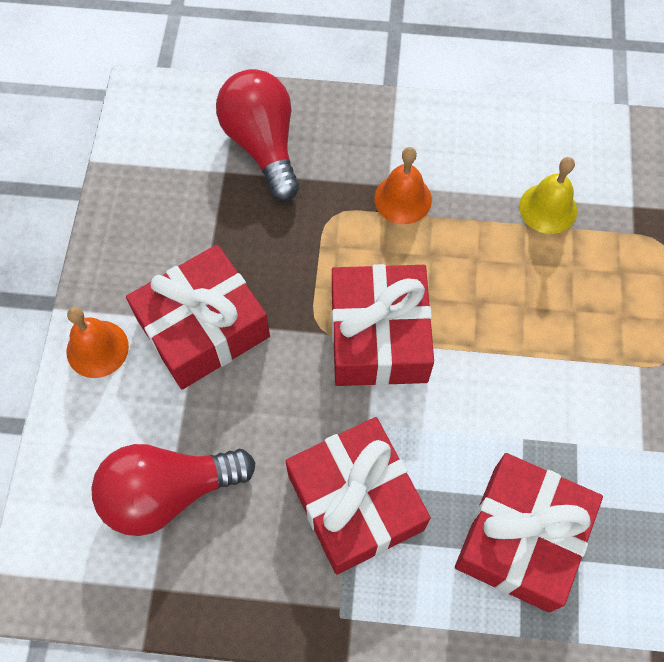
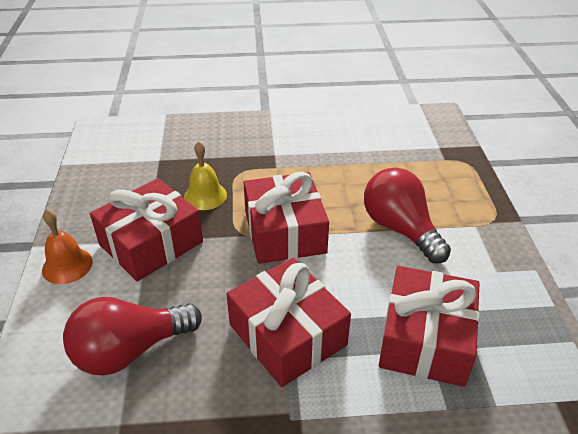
camera: 10 degrees left, 25 degrees down
(263, 145) = (184, 144): red light bulb -> red light bulb (400, 229)
(403, 199) = (286, 159): orange bell -> none
(548, 208) = (384, 154): yellow bell -> yellow bell (205, 196)

